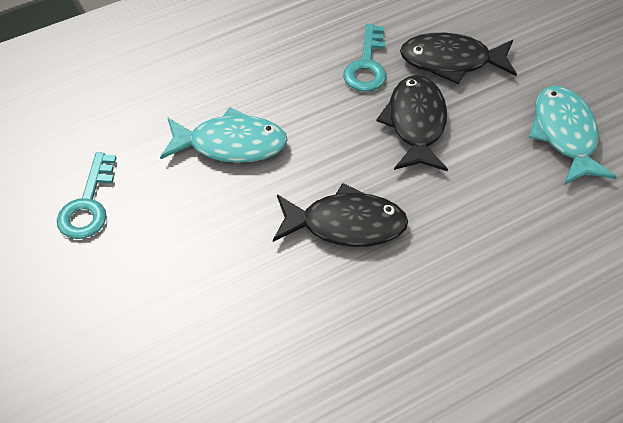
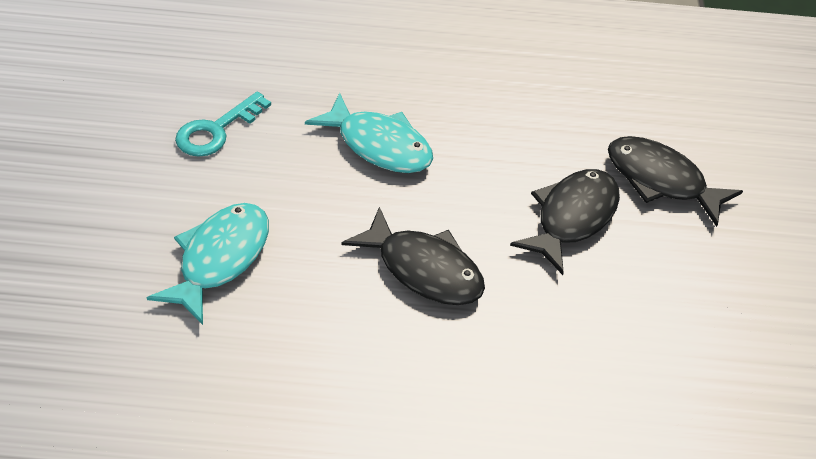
camera: 30 degrees right, 5 degrees down
(367, 65) = (569, 141): turquoise key -> none
(565, 134) = (724, 310): turquoise fish -> turquoise fish (220, 259)

